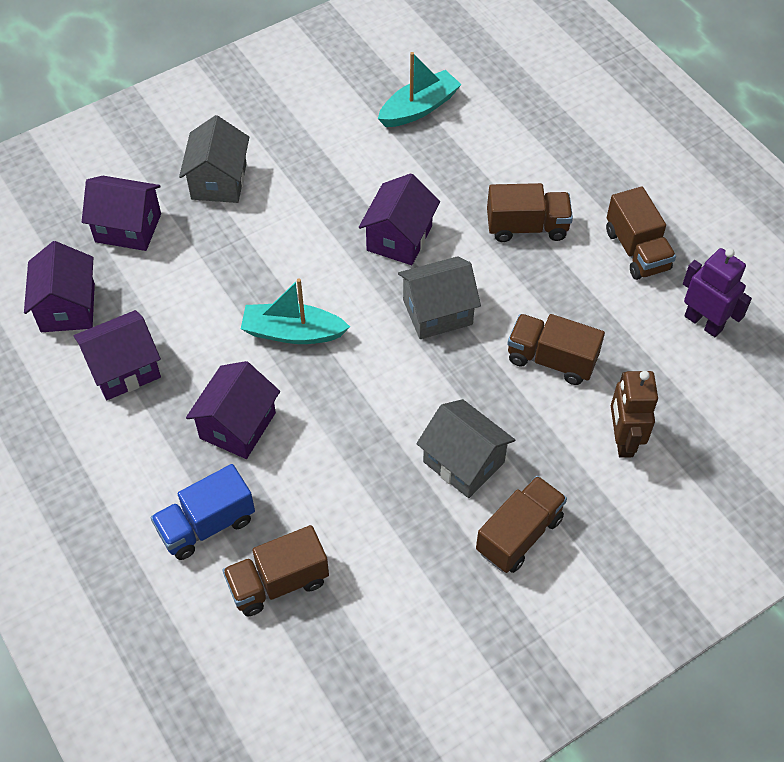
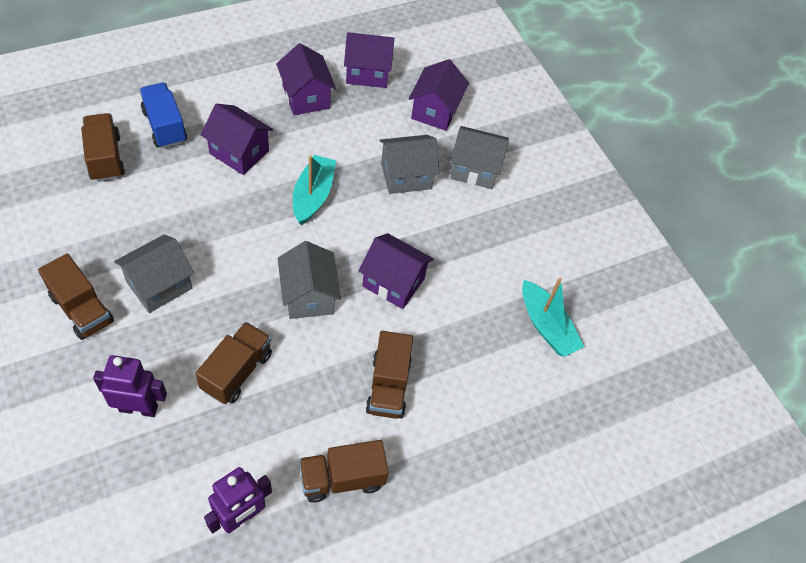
camera: 90 degrees right, 0 degrees up
(242, 245) = (406, 176): none -> grey house
(623, 440) = (138, 408): brown robot -> purple robot

